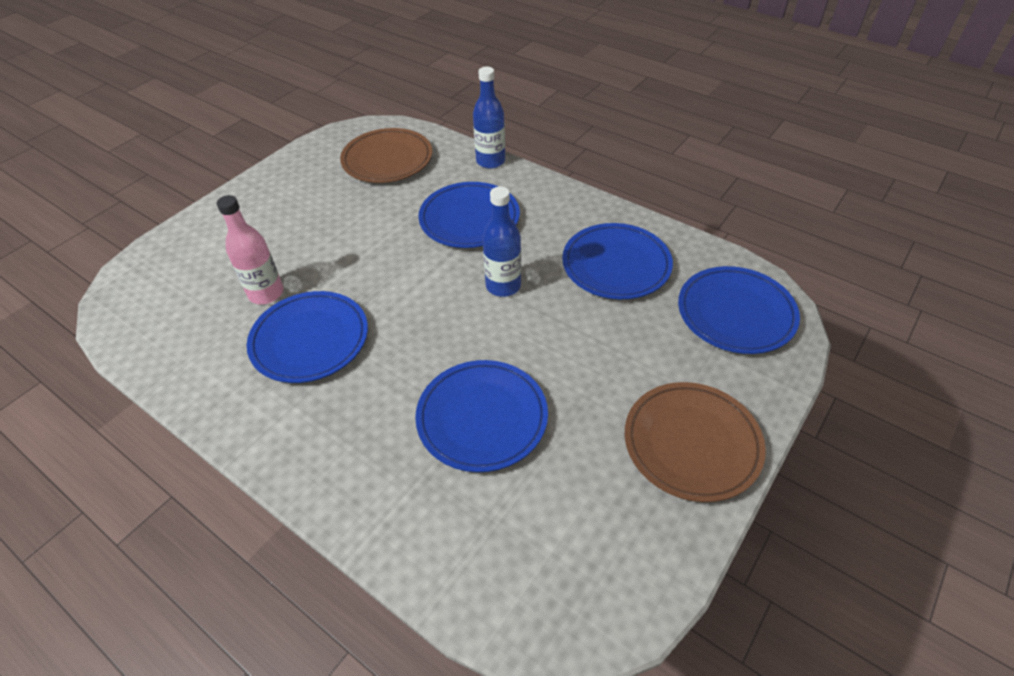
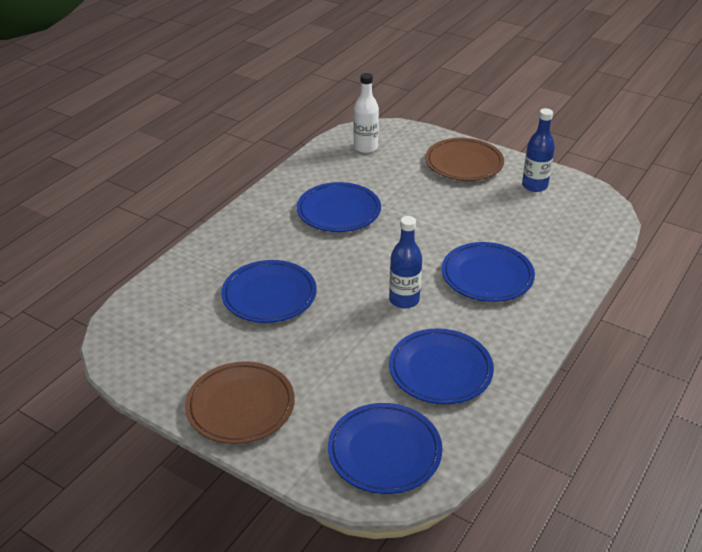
camera: 85 degrees right, 10 degrees down
(162, 306) = (365, 147): none -> white bottle
(266, 293) = (382, 186): pink bottle -> none
(387, 160) = (560, 221): brown plate -> brown plate (464, 163)
(490, 161) = (580, 284): blue bottle -> blue bottle (534, 186)

